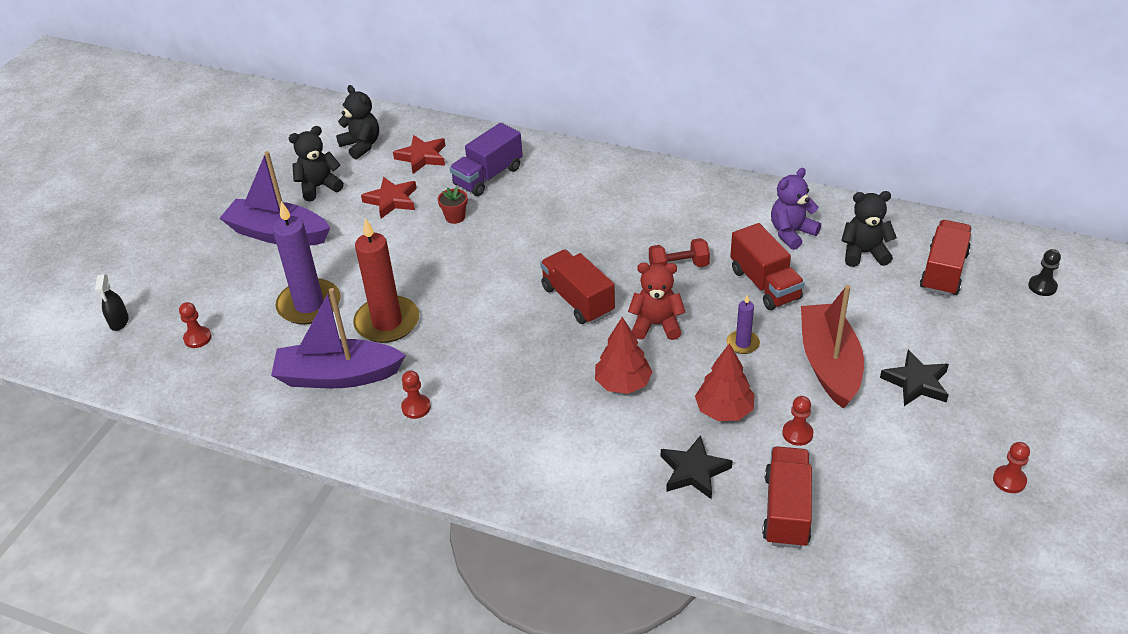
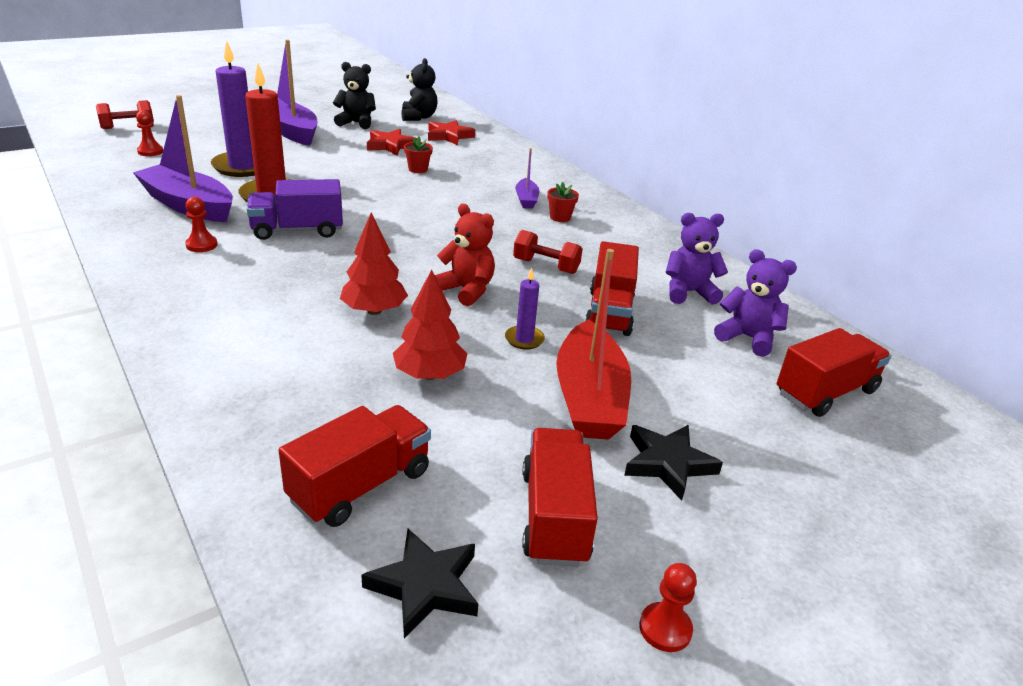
camera: 30 degrees right, 10 degrees down
(119, 321) = (127, 127): black spray bottle -> red dumbbell
(488, 176) = (478, 161): purple truck -> purple truck (297, 230)
(577, 300) = (428, 247): red truck -> red truck (554, 516)
(581, 202) = (526, 200): none -> purple boat
(628, 207) = (560, 217): none -> red flower pot
(693, 471) = (328, 401): black star -> black star (425, 586)
(797, 433) = (472, 431): red pawn -> none
(829, 364) = (589, 397): red boat -> red boat turned 150 degrees clockwise
(864, 253) = (747, 338): black teddy bear -> purple teddy bear
(1042, 286) = (948, 465): black pawn -> none

